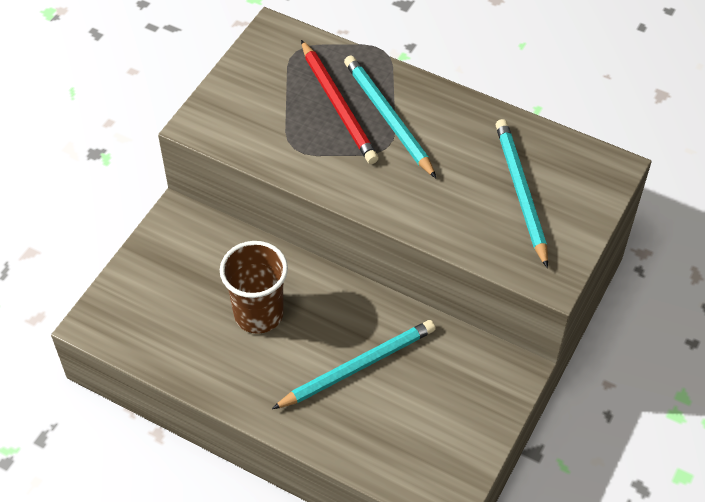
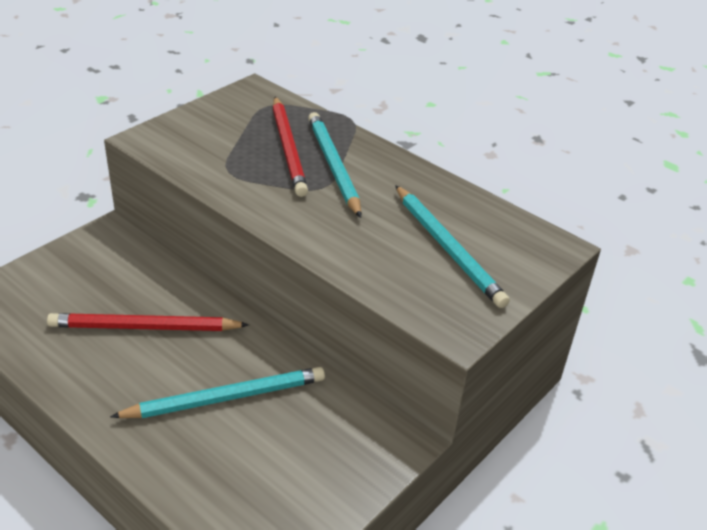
camera: 10 degrees right, 15 degrees down
(258, 314) = (145, 327): brown cup -> red pencil
(520, 192) = (448, 248): turquoise pencil -> turquoise pencil turned 150 degrees clockwise

